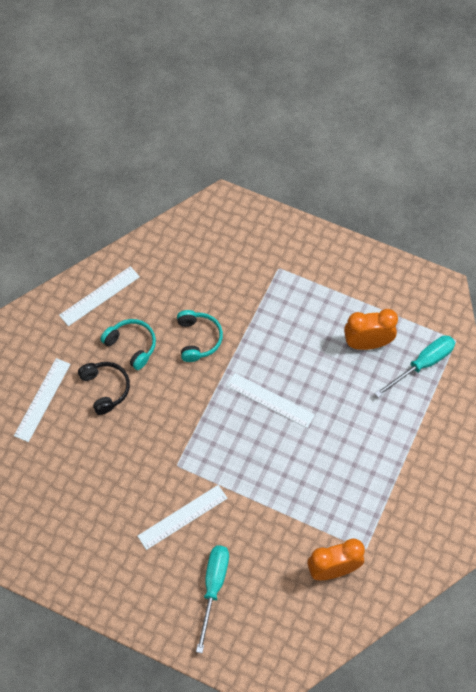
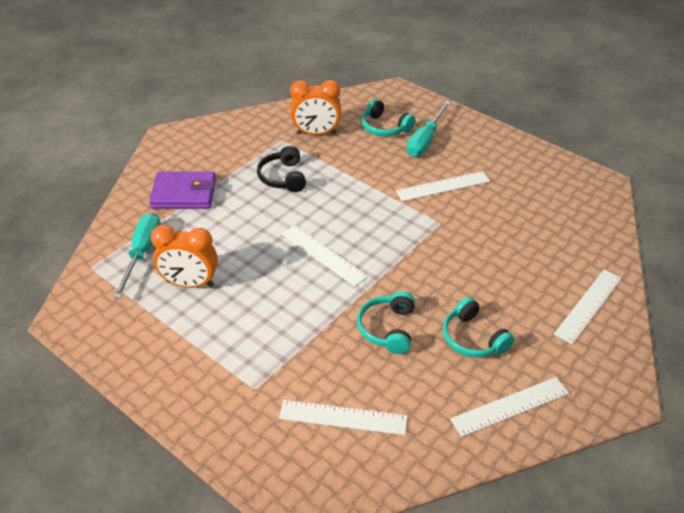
camera: 165 degrees left, 20 degrees down
(105, 389) = (511, 301): black headphones -> black headphones (283, 177)
(211, 261) = (343, 417): none -> white ruler
(262, 600) = (385, 127): none -> turquoise headphones
(422, 364) = (142, 253): turquoise screwdriver -> turquoise screwdriver turned 120 degrees clockwise
(425, 443) = (184, 193): none -> purple wallet

